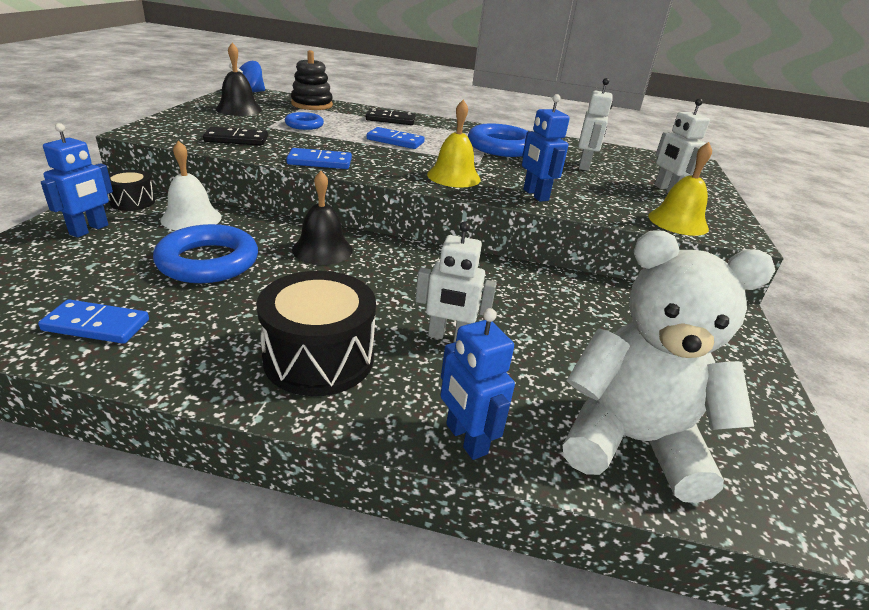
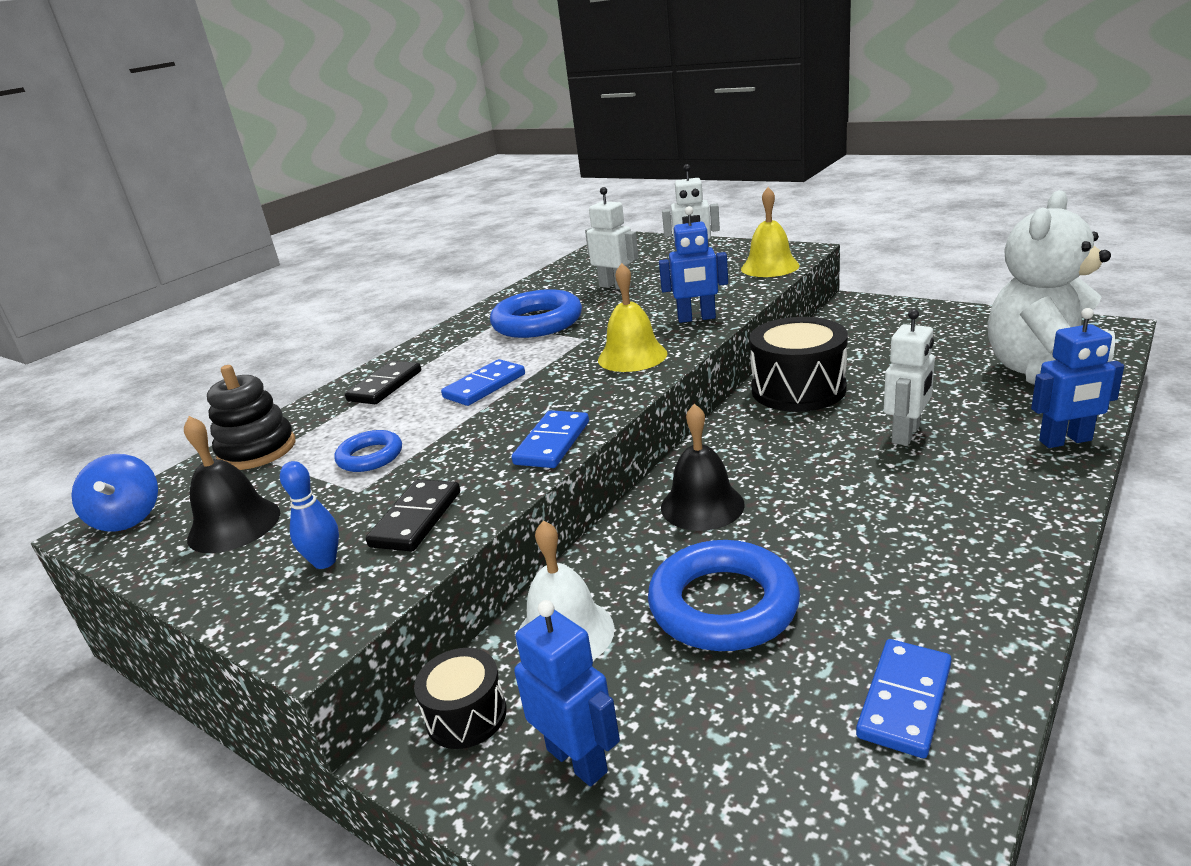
camera: 60 degrees left, 5 degrees down
(201, 127) = (325, 562): none -> blue bowling pin
(319, 358) = (956, 513): black drum -> black drum (798, 389)

